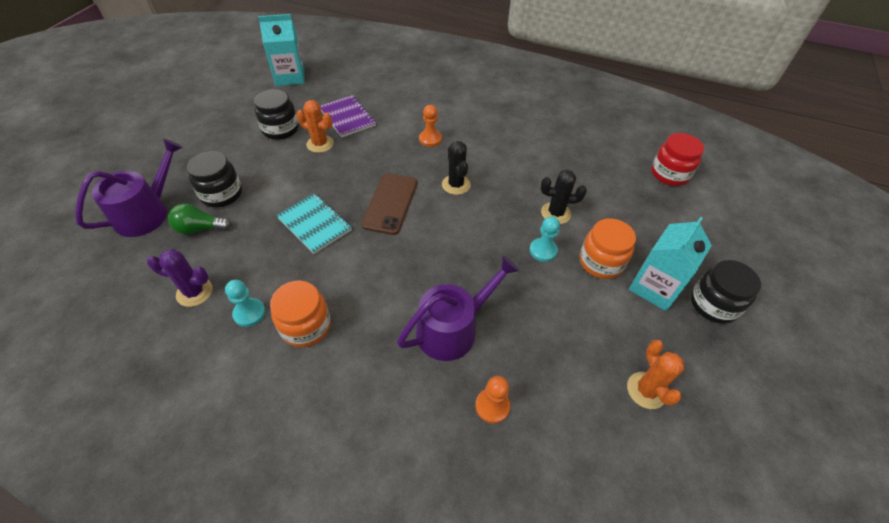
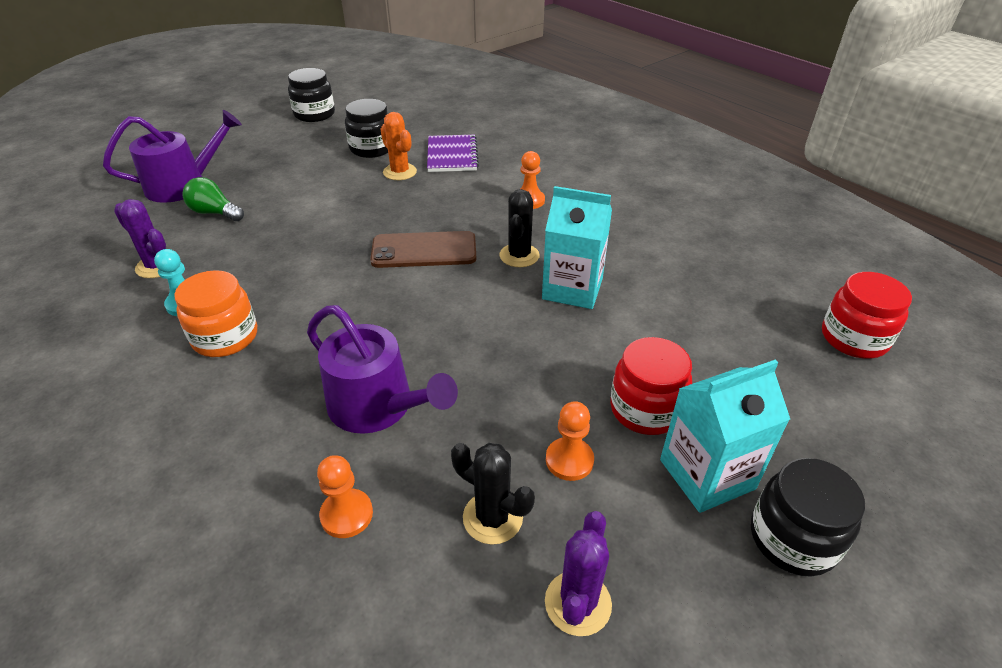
camera: 30 degrees right, 10 degrees down
(221, 194) = (262, 189): black jar -> black jar (314, 114)
(290, 77) = (425, 104): turquoise carton -> turquoise carton (572, 289)
(314, 224) = (325, 244): turquoise notebook -> none
(390, 203) = (424, 250): brown phone -> brown phone turned 45 degrees clockwise
(453, 329) = (377, 406): purple watering can -> purple watering can turned 45 degrees clockwise
(543, 250) = (571, 365): turquoise pawn -> none
(555, 213) = (627, 328): black cactus -> black cactus (492, 517)
(585, 312) = (569, 460): none -> orange pawn
(601, 262) = (645, 409): orange jar -> red jar
(646, 390) = (578, 603): orange cactus -> purple cactus

